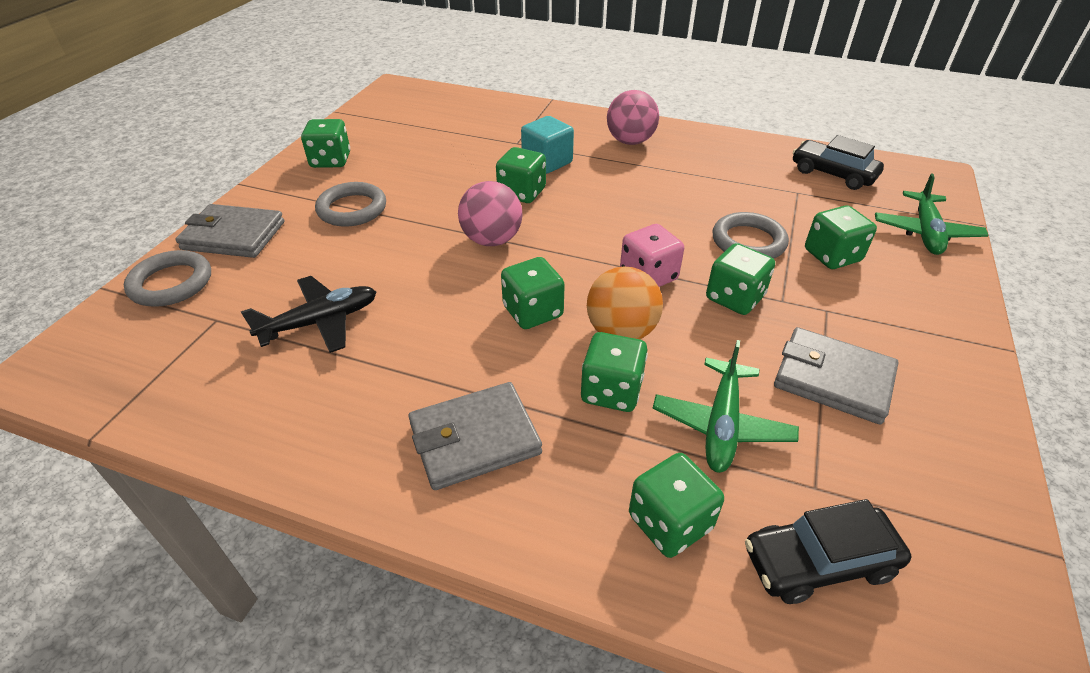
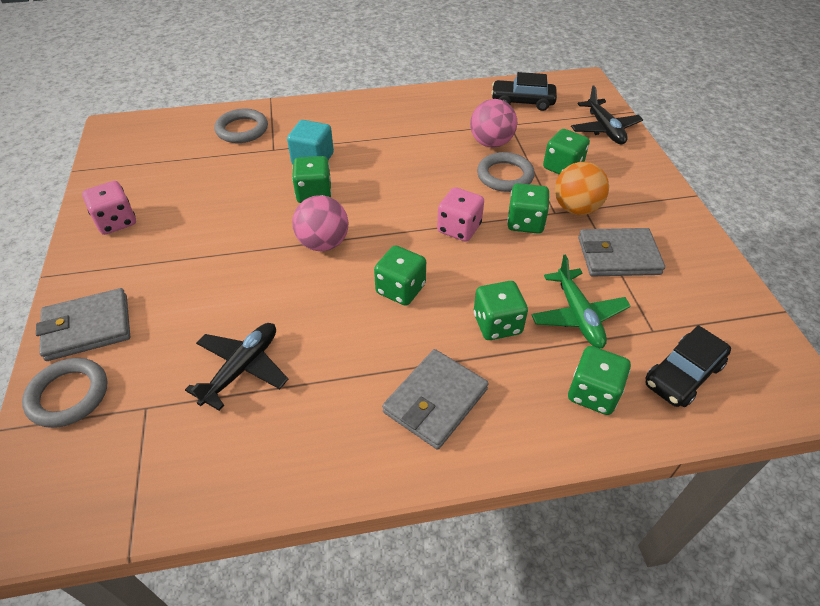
camera: 30 degrees left, 5 degrees up
(330, 160) = (116, 222): green dice -> pink dice
(352, 209) = (179, 260): grey ring -> grey ring (242, 129)
(621, 332) = (472, 278): orange ball -> orange ball (576, 208)
(630, 141) = (364, 119): pink ball -> pink ball (491, 143)
(925, 232) = (604, 129): green plane -> black plane

